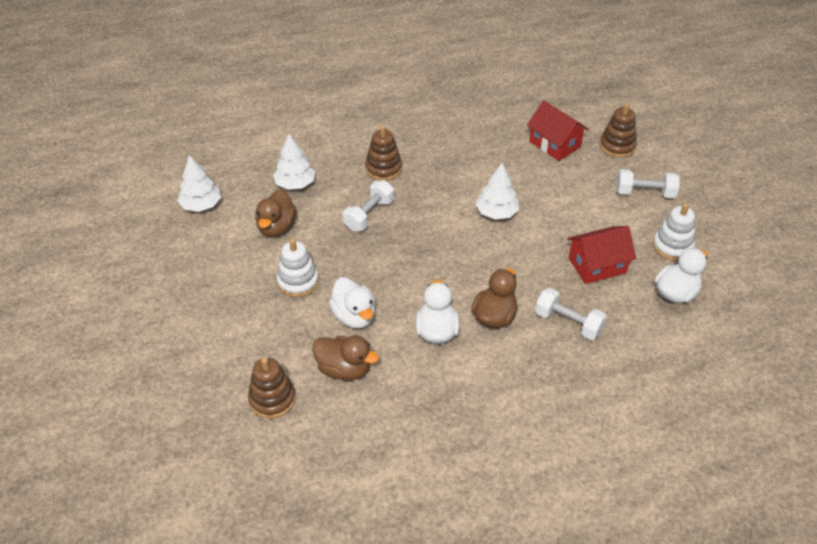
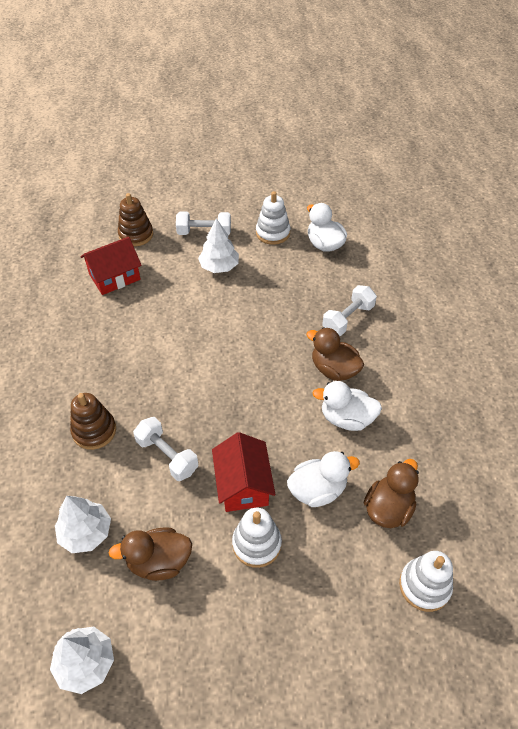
camera: 80 degrees left, 5 degrees up
(272, 399) = (424, 586): brown stacking toy -> white stacking toy
(276, 227) = (159, 562): brown duck -> brown duck turned 150 degrees clockwise
(496, 213) = (198, 341): white tree -> white tree (219, 266)
(597, 265) = (284, 284): red house -> red house (243, 484)
(645, 193) = (204, 232): white dumbbell -> white dumbbell turned 75 degrees clockwise

